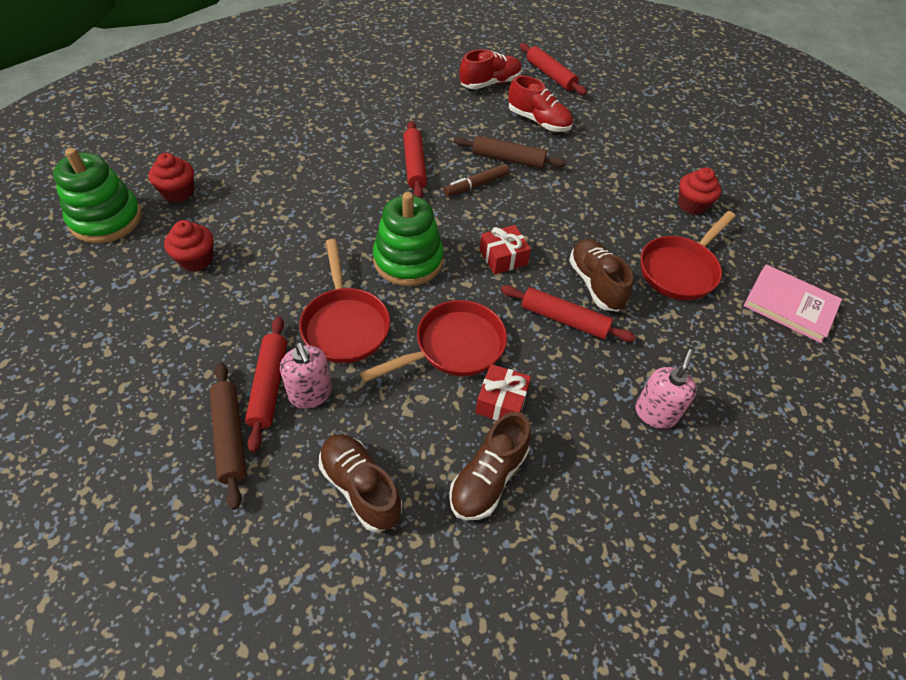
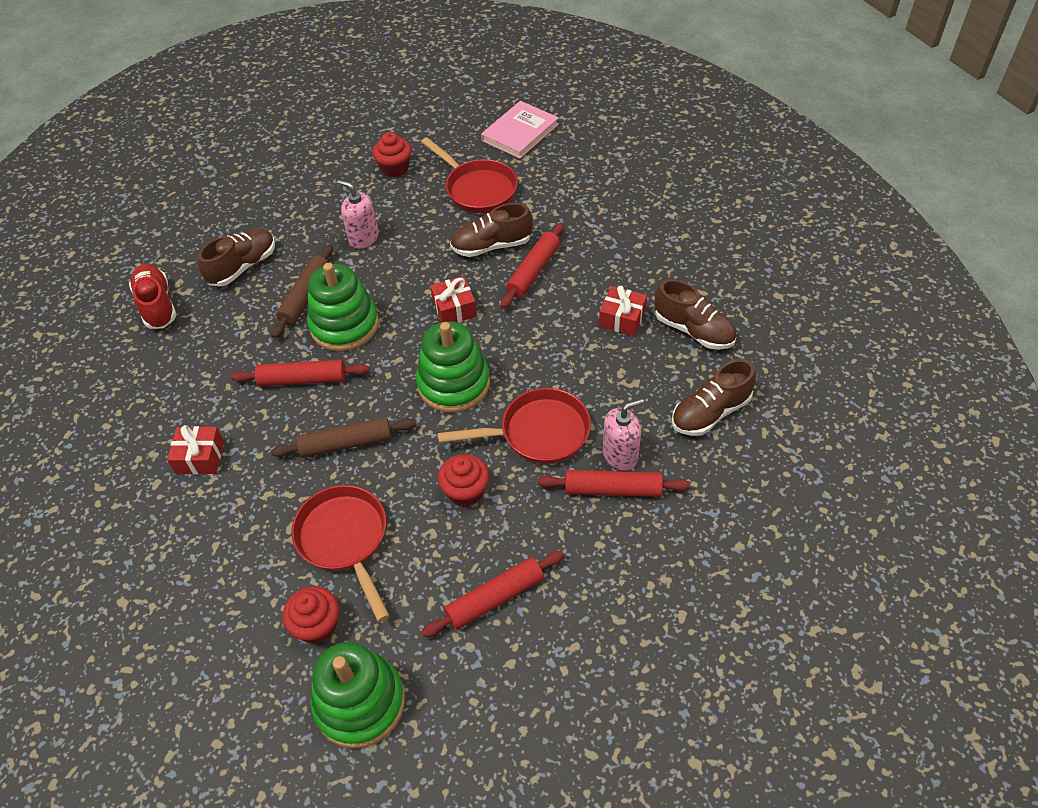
camera: 80 degrees left, 0 degrees up
(196, 259) = (440, 583): red cupcake -> red cupcake (465, 491)
(230, 437) = (670, 513): brown rolling pin -> brown rolling pin (346, 443)
(340, 121) = (200, 457): none -> red gift
(453, 347) = (565, 349): red pan -> red pan (345, 540)
(476, 185) = (344, 325): brown marker -> green stacking toy
(538, 121) = (243, 266): red shoe -> brown shoe
(550, 75) = (155, 249): red rolling pin -> red rolling pin (495, 598)
(655, 413) = (628, 226): pink soap dispenser -> pink soap dispenser (363, 238)

